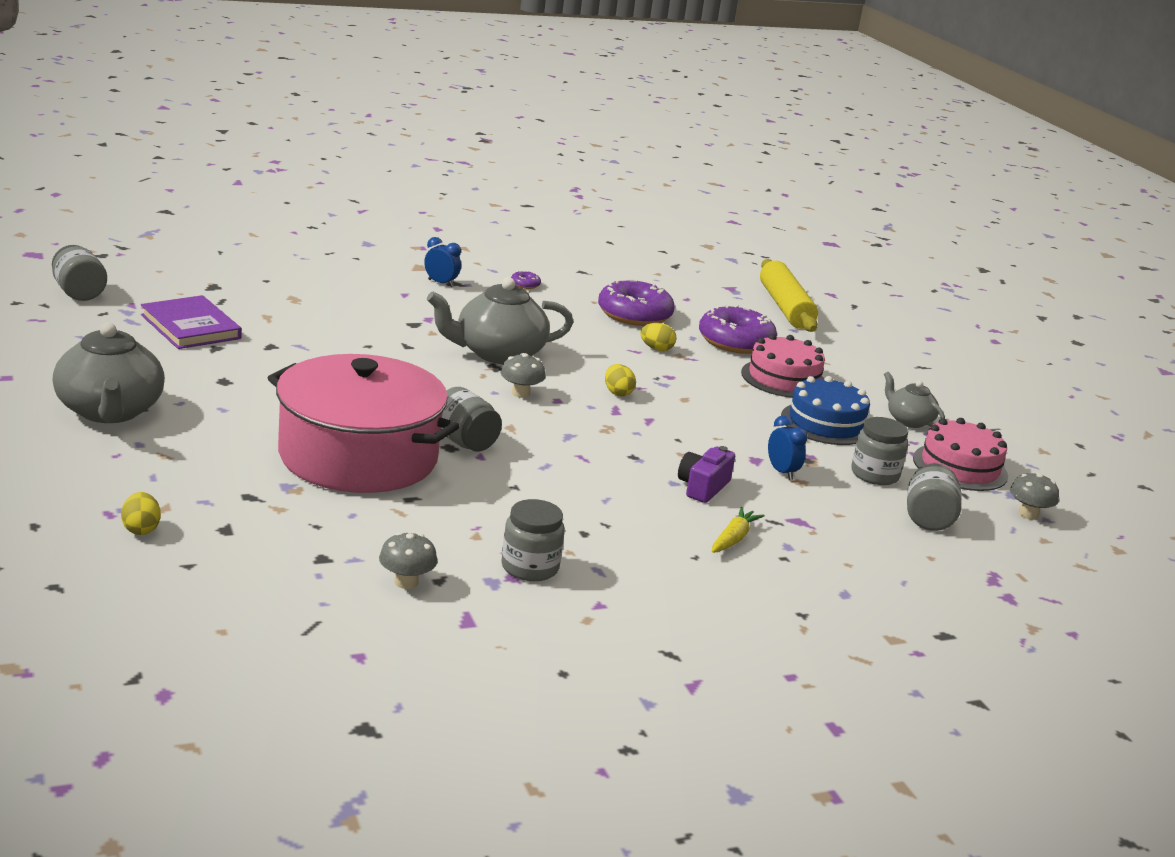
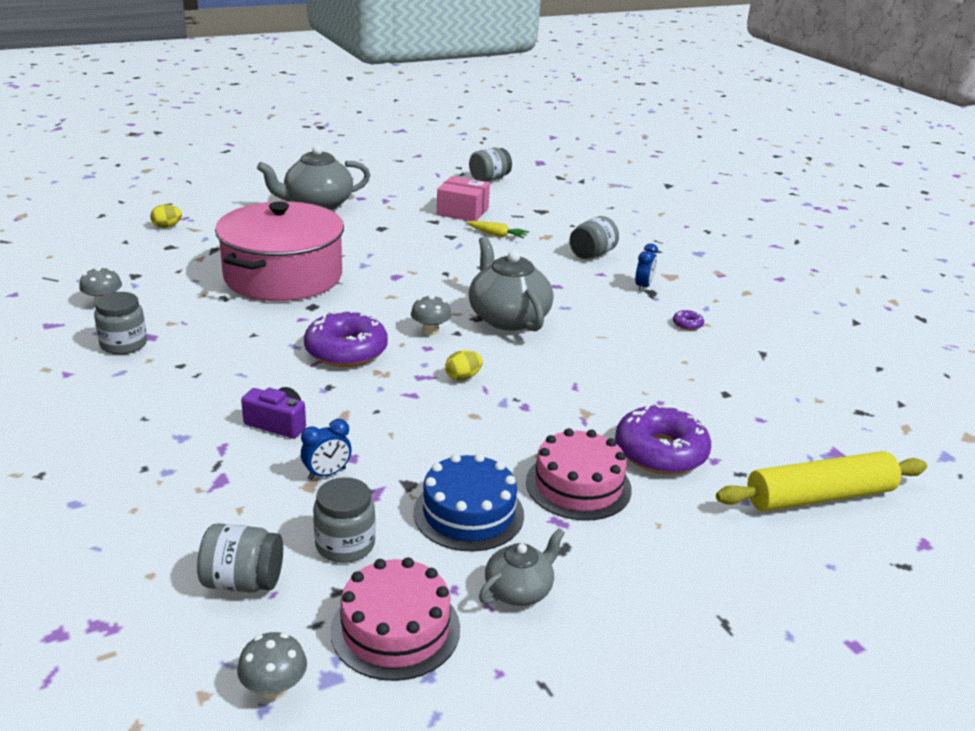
camera: 85 degrees right, 5 degrees up
(190, 327) = (462, 211): purple book -> pink box
(464, 442) = (323, 311): grey jar -> grey jar (592, 254)
(634, 315) = (673, 385): purple donut -> purple donut (346, 351)
(656, 349) = (591, 399): yellow egg -> none
(733, 539) = (178, 439): yellow carrot -> yellow carrot (497, 235)

